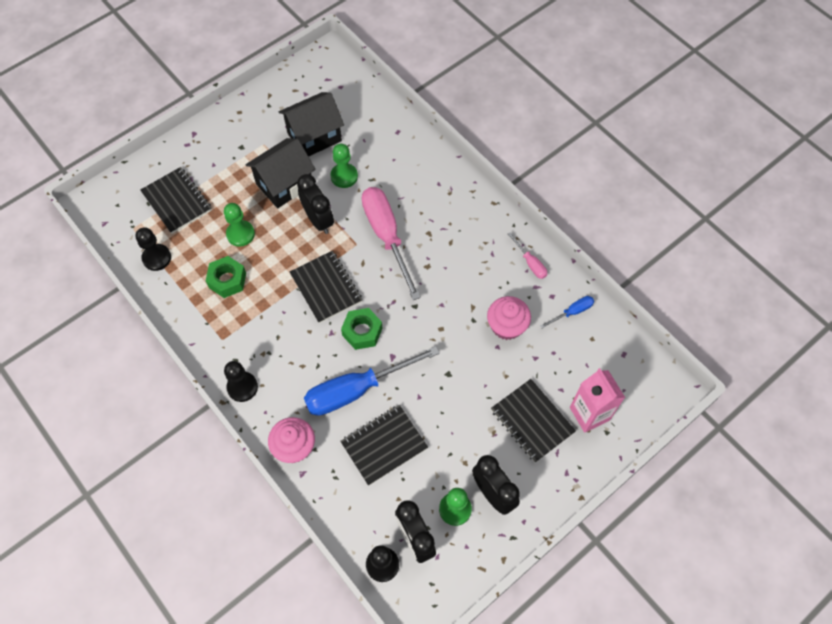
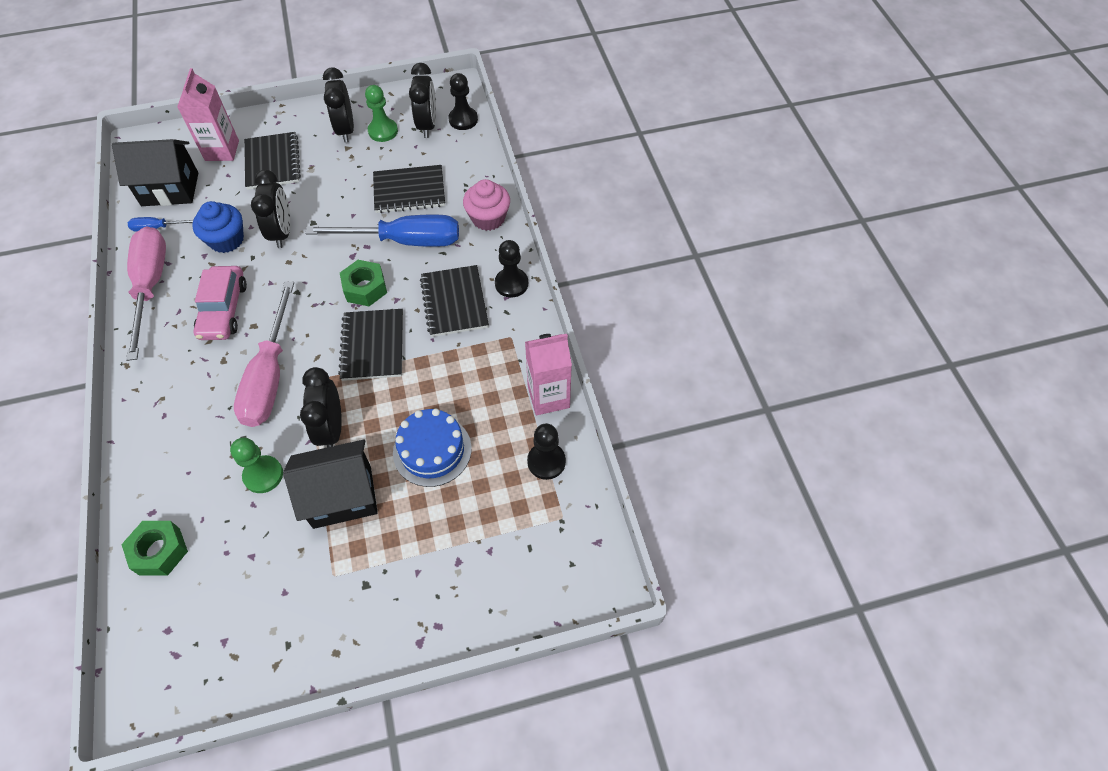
camera: 155 degrees left, 5 degrees down
(172, 303) = (548, 397): none -> pink carton
(177, 201) = (490, 533): black notebook -> black notebook (454, 302)
(227, 280) = (475, 399): green nut -> green nut (159, 551)
(240, 234) = (432, 450): green pawn -> blue cake
(314, 137) = (260, 555): black house -> black house (170, 189)
(459, 268) = (223, 310): none -> pink car
(466, 352) = (282, 232): none -> black clock
(506, 326) = (226, 240): pink cupcake -> blue cupcake
(530, 263) = (151, 286): pink screwdriver -> pink screwdriver, size x2.22

